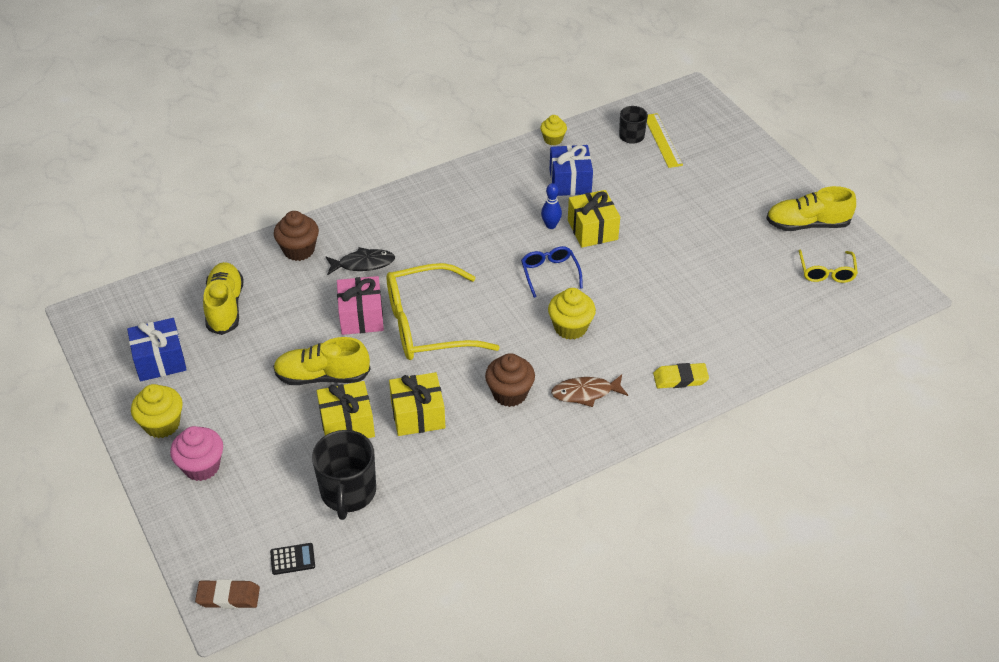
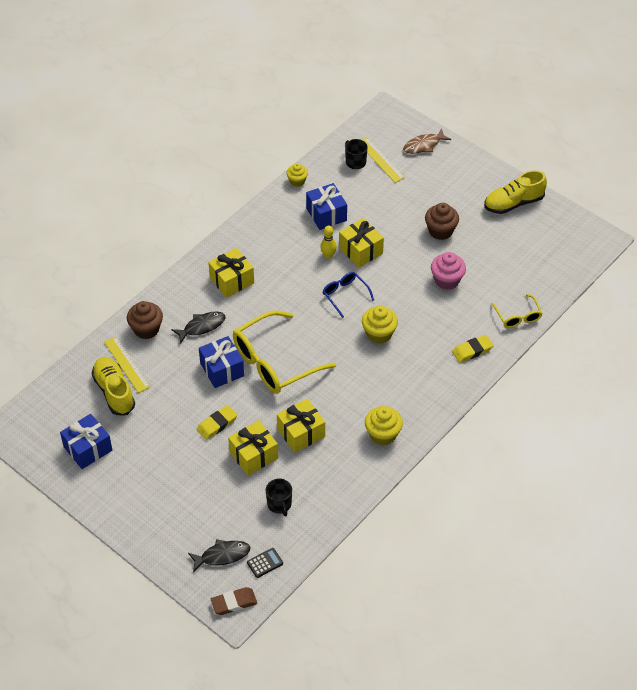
camera: 20 degrees left, 5 degrees up
(162, 424) = (117, 496): yellow cupcake -> yellow cupcake (382, 434)
(201, 466) = (164, 518): pink cupcake -> pink cupcake (447, 280)
(246, 533) = (222, 555): none -> black fish
(256, 281) = (126, 364): none -> yellow ruler
(322, 376) = (217, 424): yellow shoe -> yellow eraser
(348, 492) = (279, 504): black mug -> black mug, size x0.59
(361, 316) = (222, 369): pink gift -> blue gift
(424, 223) = (232, 280): none -> yellow gift
(509, 393) = (358, 397): brown cupcake -> brown cupcake (440, 231)
(551, 225) = (328, 255): blue bowling pin -> yellow bowling pin
(585, 393) = (411, 381): brown fish -> brown fish (424, 145)
(826, 272) = (541, 238): yellow glasses -> yellow glasses (518, 316)

